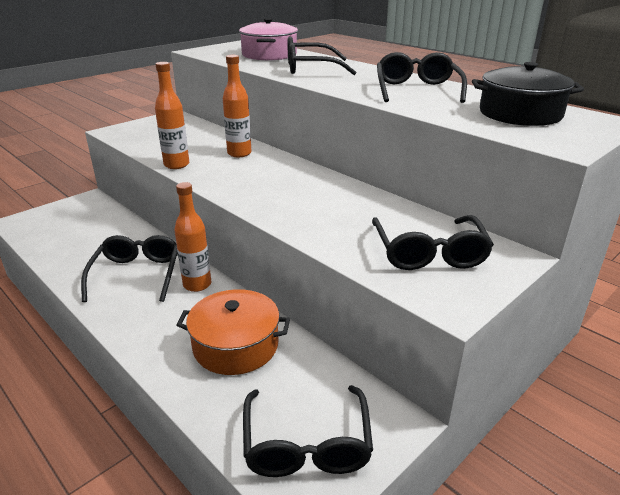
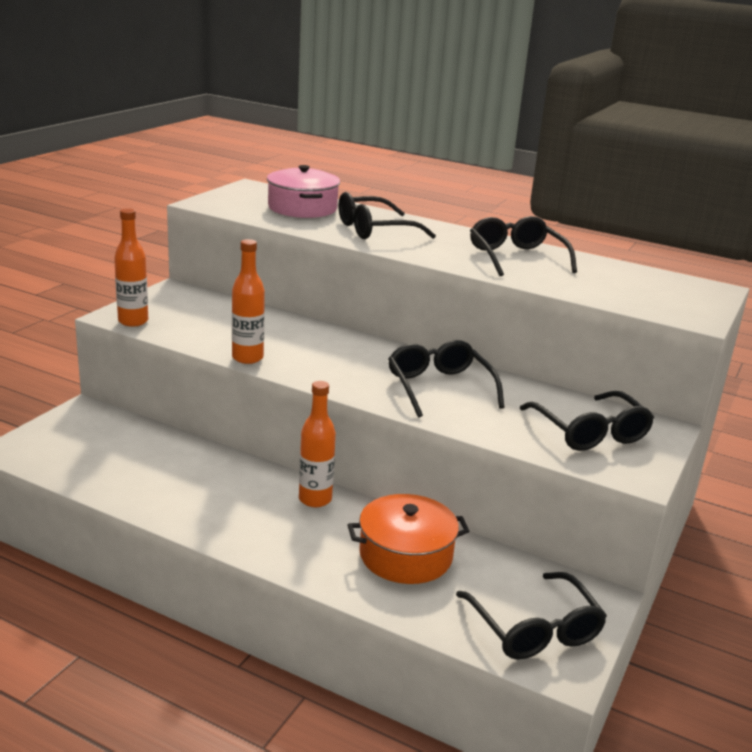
camera: 20 degrees left, 5 degrees down
(137, 274) = (233, 496): black glasses -> black glasses (439, 387)
(239, 153) = (309, 337): orange bottle -> orange bottle (133, 321)
(520, 114) = (635, 284): black pot -> none

